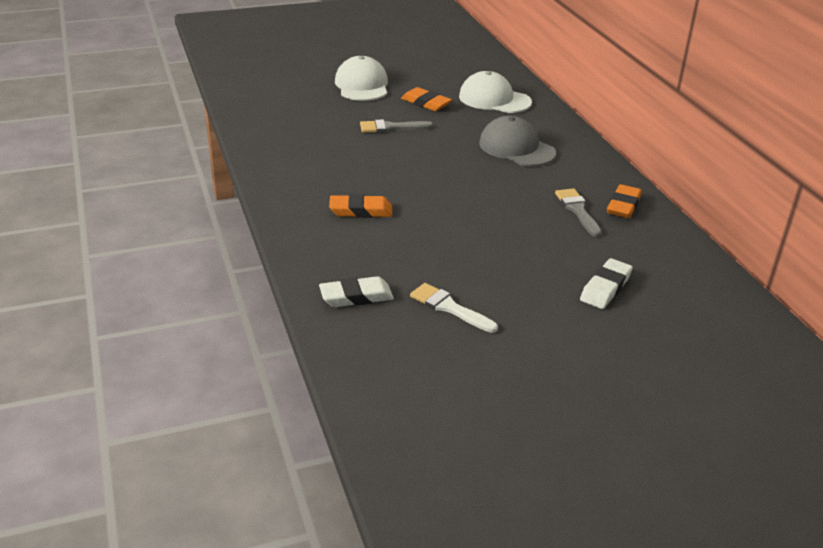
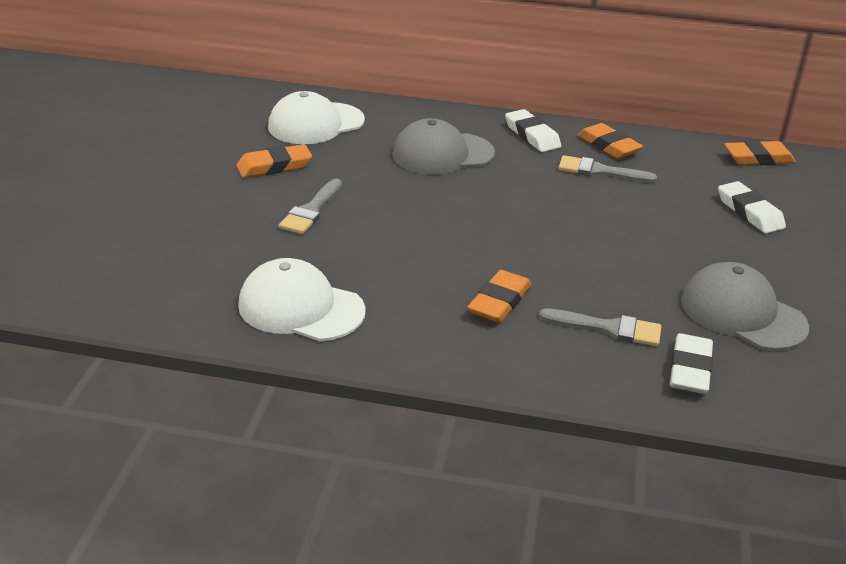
camera: 60 degrees left, 0 degrees up
(362, 85) = (169, 190): white cap -> white cap (300, 308)
(372, 256) = (608, 328): none -> grey brush
(449, 307) = (742, 313): white brush -> grey cap
(592, 172) = (532, 135): none -> white eraser
(708, 278) = (758, 158): none -> orange eraser

